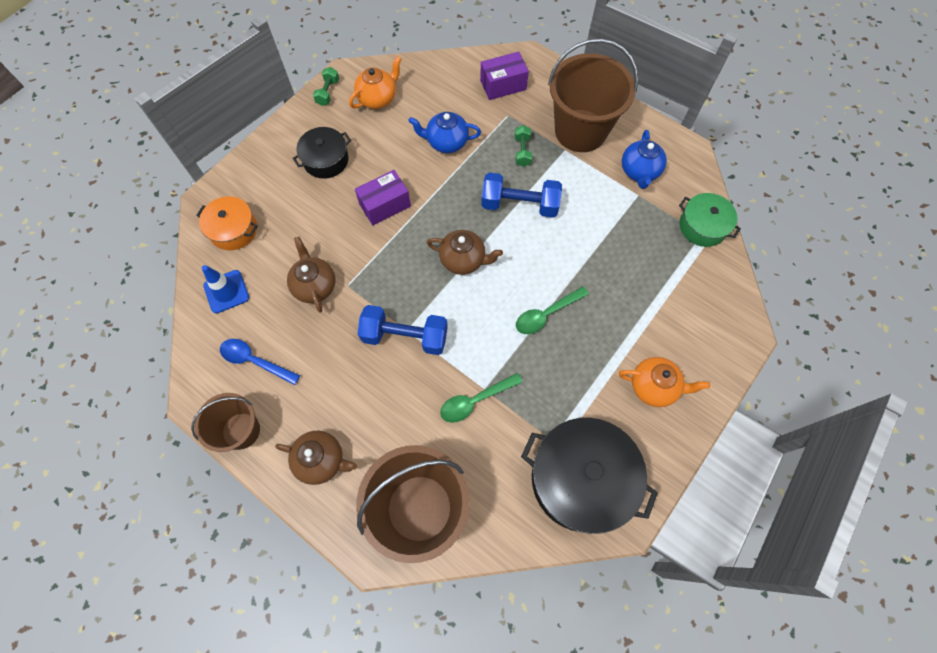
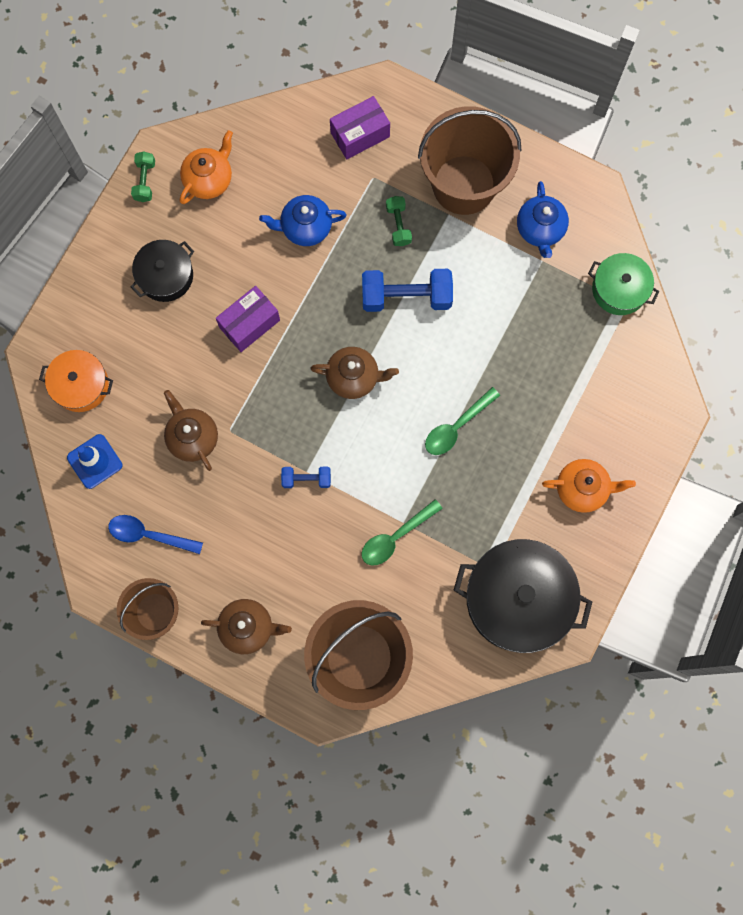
camera: 10 degrees left, 10 degrees up
(405, 336) = (306, 479): blue dumbbell -> blue dumbbell, size x0.53

